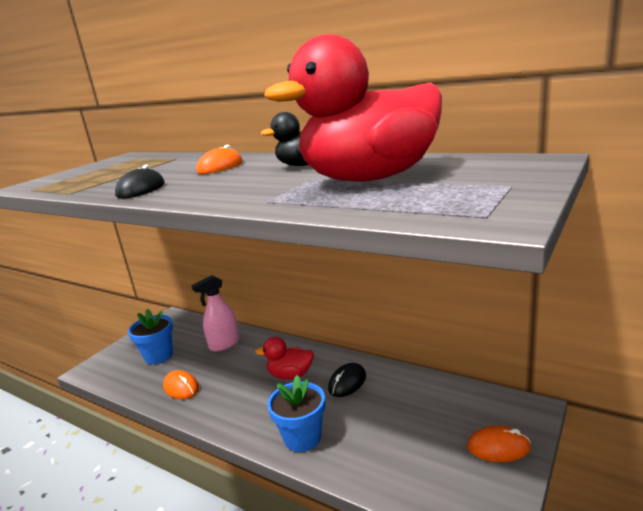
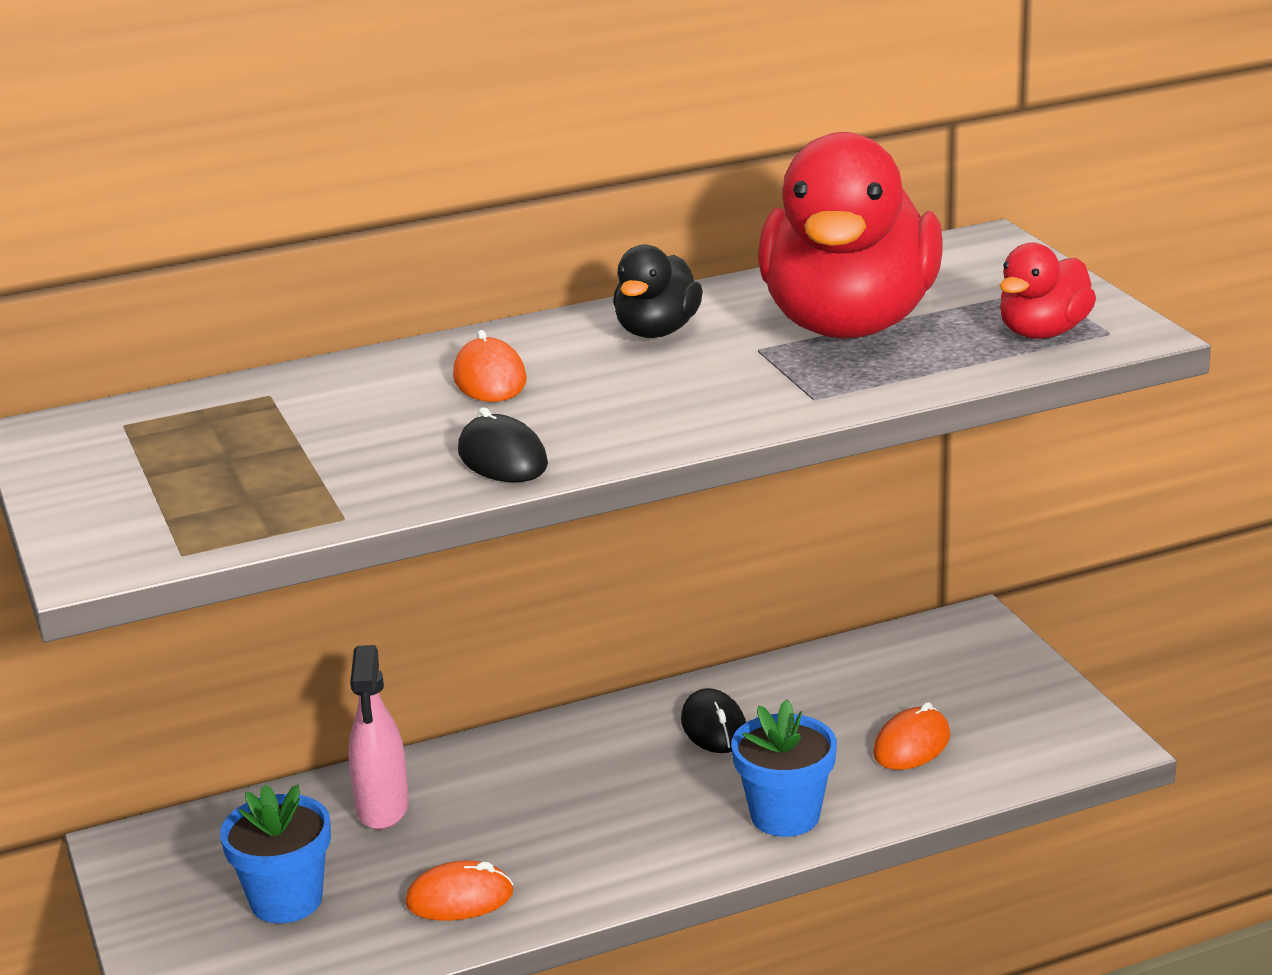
camera: 55 degrees left, 5 degrees up
(290, 375) = (609, 771): red duck -> red duck (1043, 333)
(498, 447) = (1004, 679): orange mouse -> orange mouse (911, 745)

